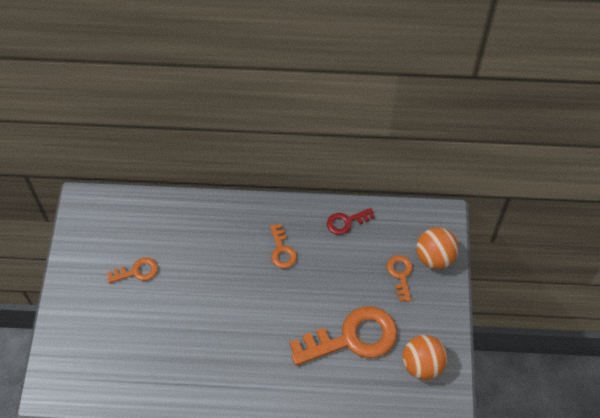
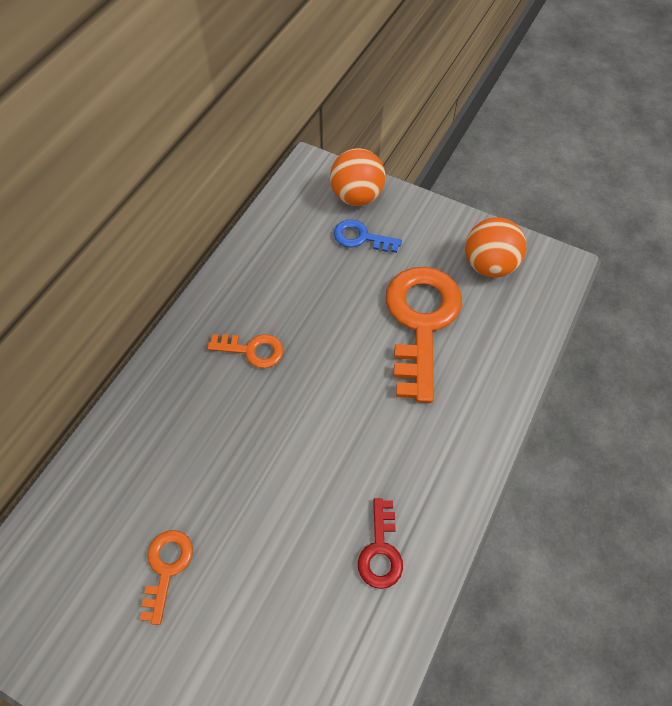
camera: 65 degrees left, 0 degrees up
(346, 222) = (256, 262): red key -> red key (380, 550)
(400, 275) = (361, 237): orange key -> blue key

